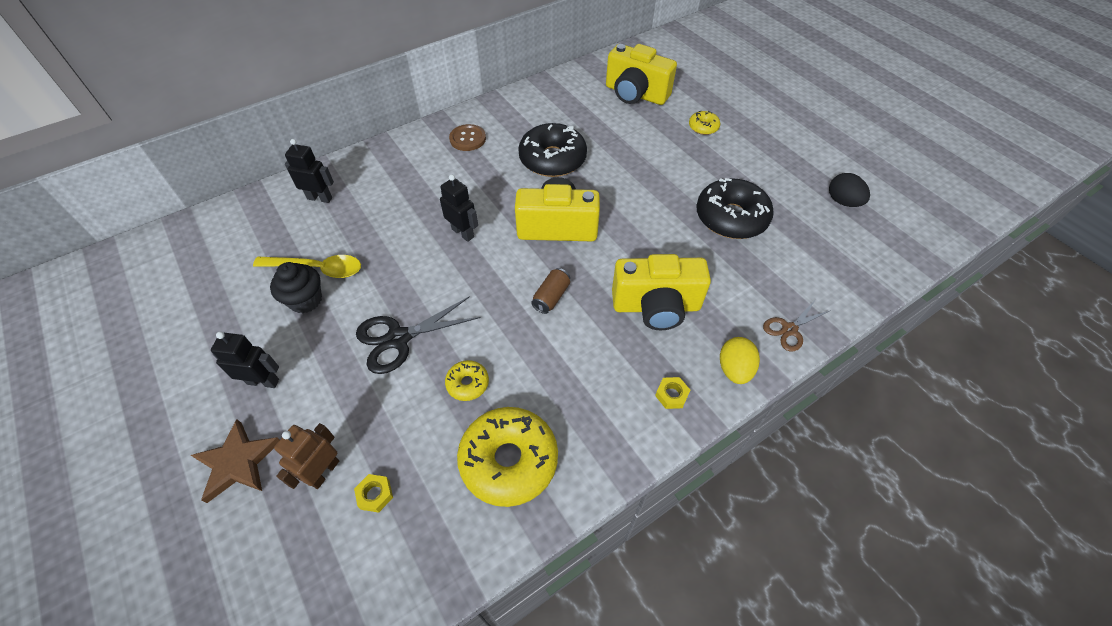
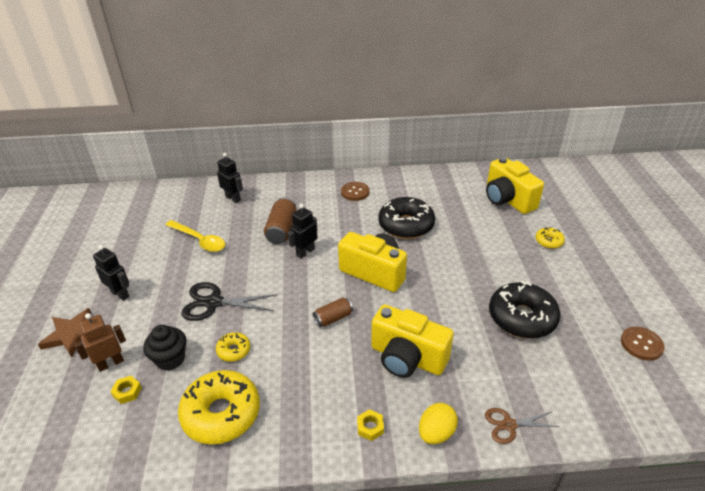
camera: 30 degrees right, 15 degrees down
(305, 300) = (178, 256): black cupcake -> black cupcake (170, 359)
(414, 216) = (282, 230): none -> brown can
(463, 233) = (305, 252): black robot -> black robot turned 120 degrees counterclockwise
(842, 201) = (641, 344): black egg -> brown button

